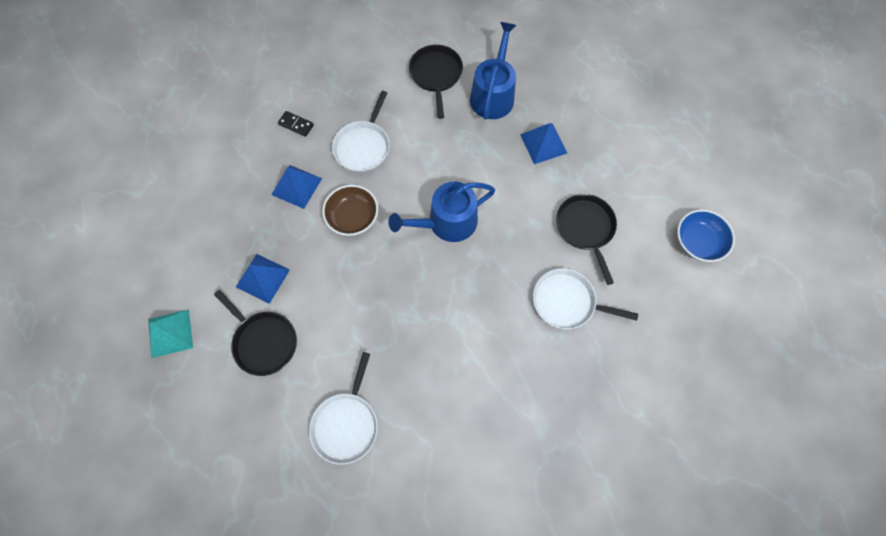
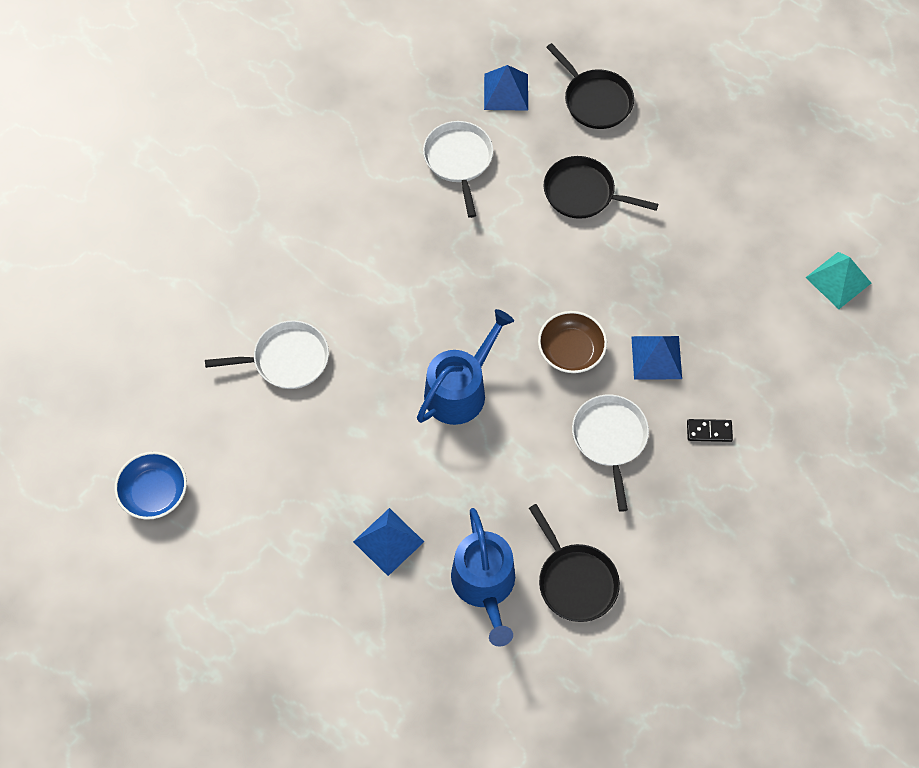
camera: 155 degrees right, 5 degrees down
(170, 333) = (680, 163): turquoise pyramid -> turquoise pyramid (838, 280)
(262, 278) = (625, 248): blue pyramid -> blue pyramid (506, 91)
(585, 228) = (295, 451): black pan -> black pan (595, 100)

